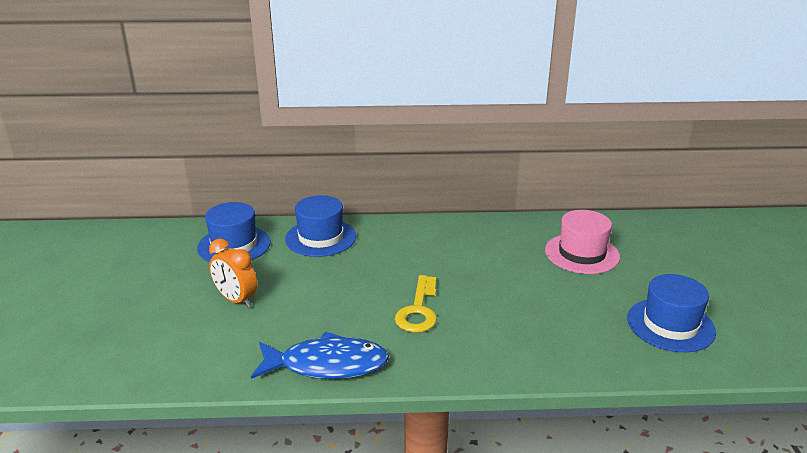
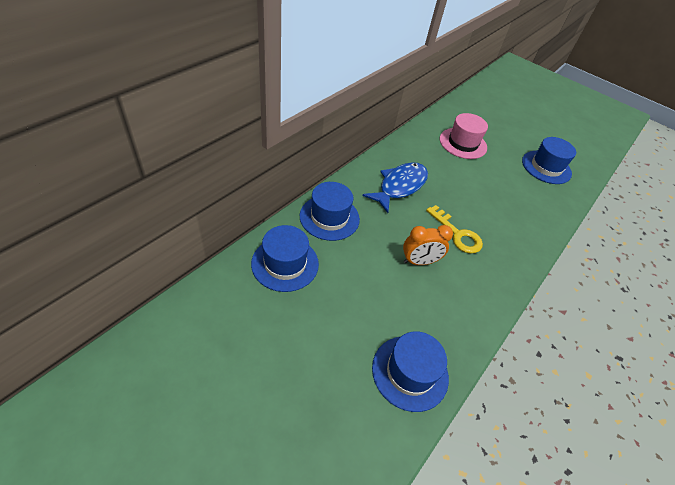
camera: 55 degrees left, 20 degrees up
(192, 357) = (410, 372): none -> blue hat
(236, 300) = (361, 306): orange clock -> orange clock (419, 261)
(327, 365) = (477, 308): blue fish -> blue fish (400, 186)

